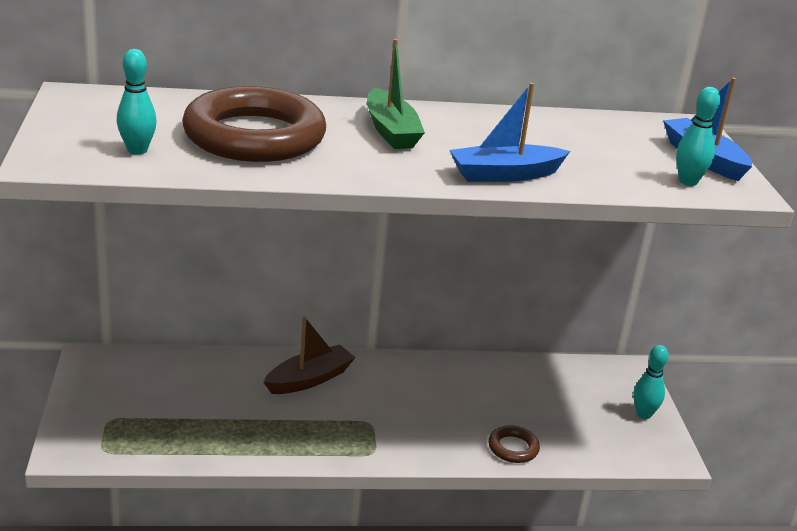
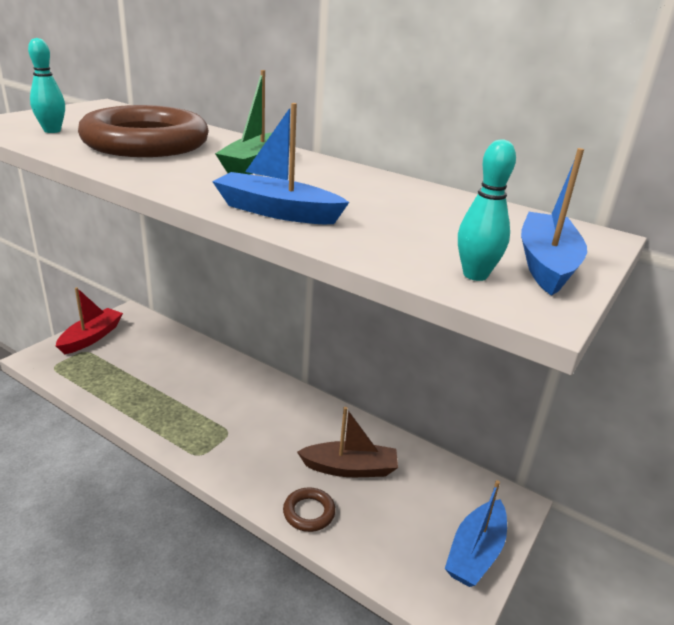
camera: 40 degrees right, 0 degrees up
(92, 402) = (91, 337): none -> red boat
(309, 379) = (232, 382): brown boat -> brown boat (350, 468)
(643, 414) = (475, 552): turquoise bowling pin -> blue boat

